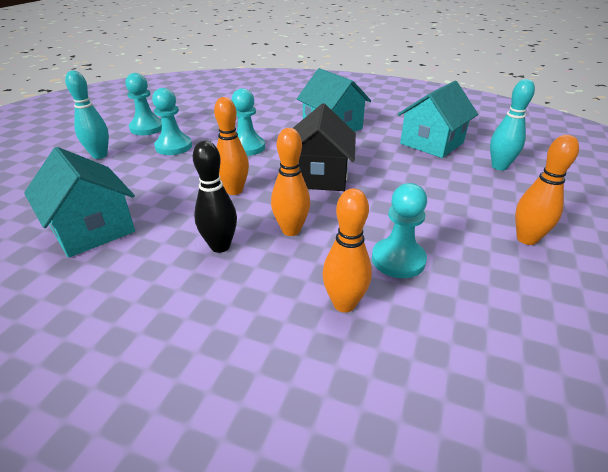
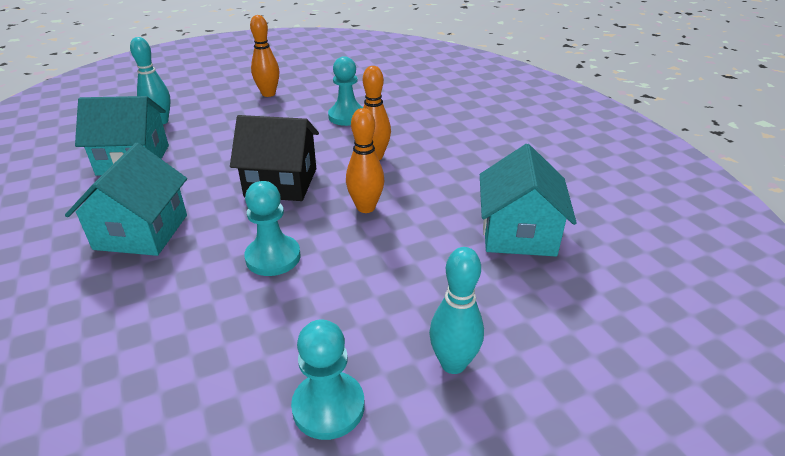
camera: 135 degrees left, 0 degrees up
(173, 147) = (344, 317): turquoise pawn -> none
(220, 246) = (433, 170): black bowling pin -> none
(319, 176) = (281, 182): black house -> black house turned 45 degrees clockwise
(344, 304) = (406, 116): orange bowling pin -> none

